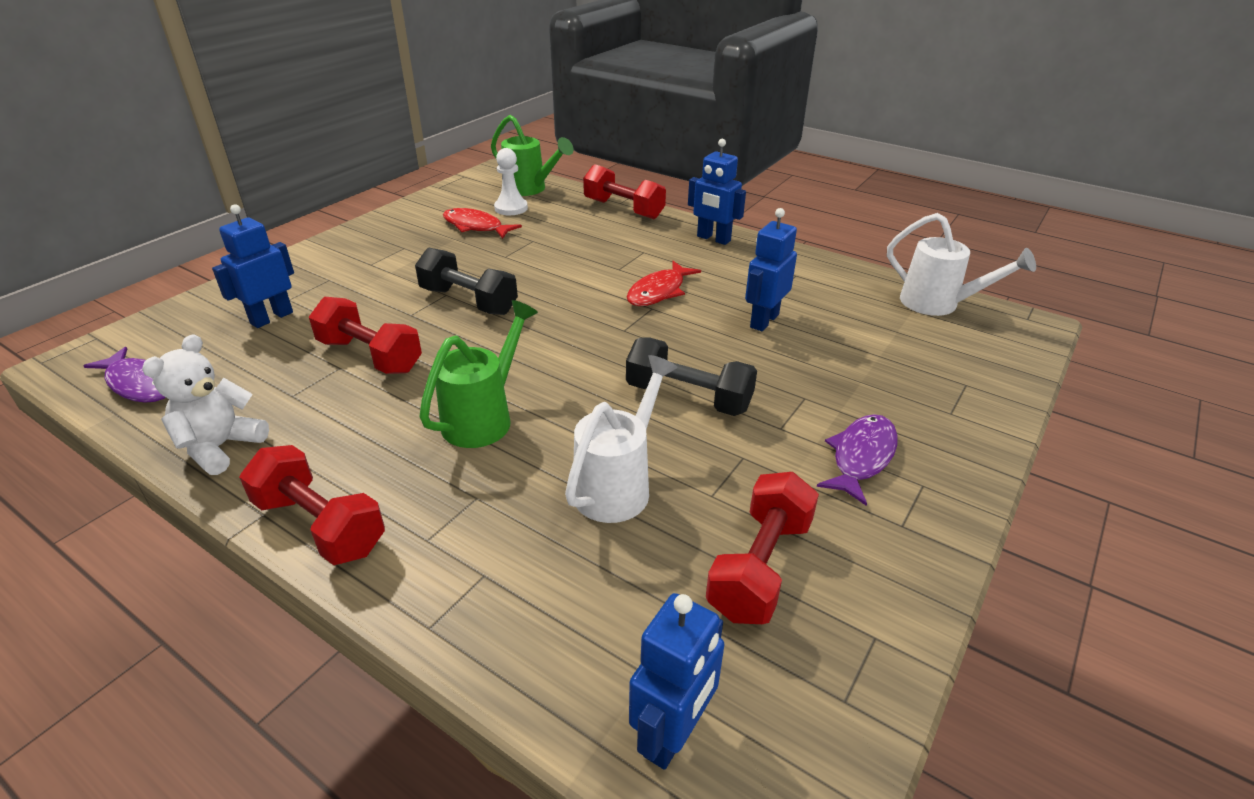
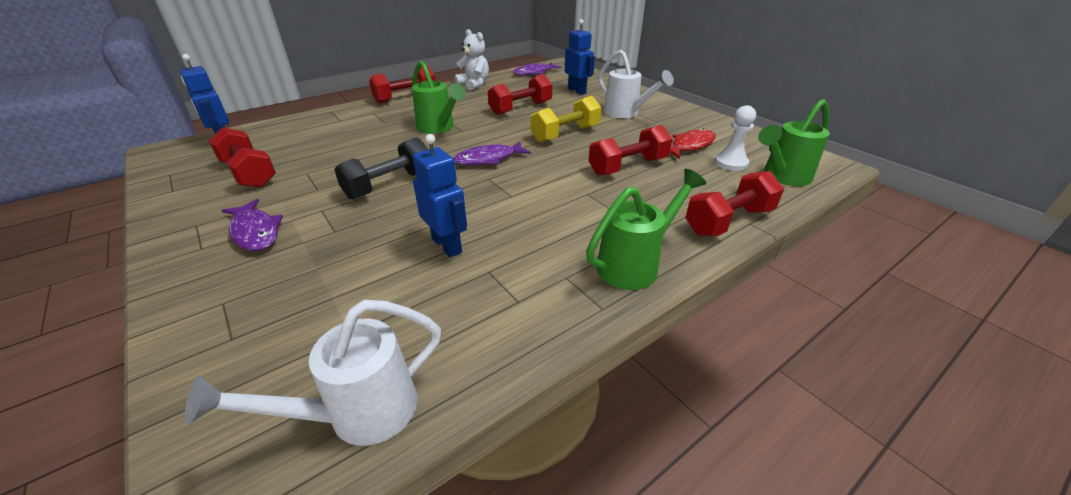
camera: 110 degrees right, 0 degrees up
(469, 301) = (565, 134): black dumbbell -> yellow dumbbell
(546, 254) = (628, 166): none -> red dumbbell
(574, 341) = (488, 159): none -> purple fish
(618, 485) = (348, 151): white watering can -> white watering can (625, 113)
(659, 291) = (534, 204): red fish -> none
(713, 239) = (634, 264): blue robot -> green watering can

